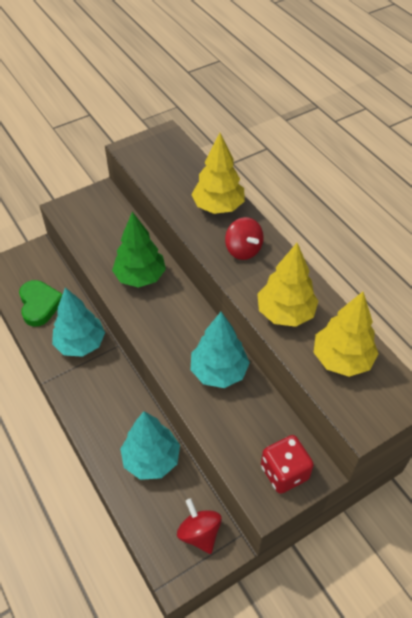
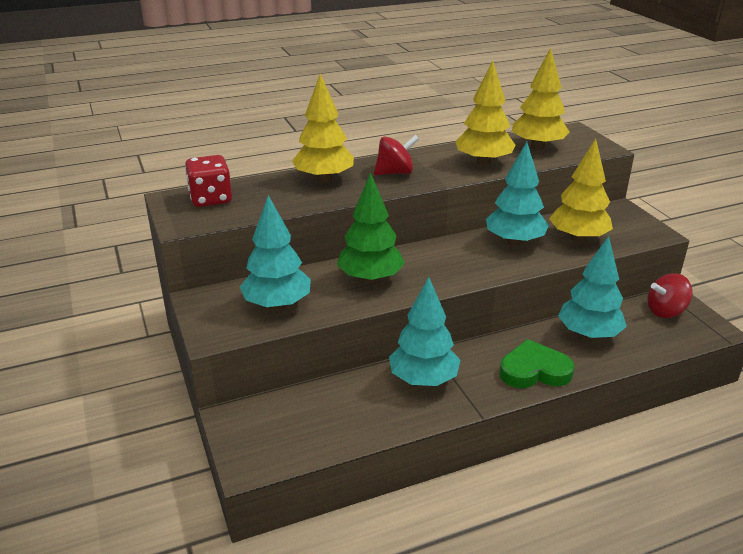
camera: 80 degrees left, 20 degrees down
(39, 304) = (344, 417): green heart -> green heart (534, 370)
(99, 231) = (277, 305): none -> turquoise tree
(237, 426) = (578, 238): none -> yellow tree
(284, 472) = (624, 222): red dice -> red dice (211, 199)

